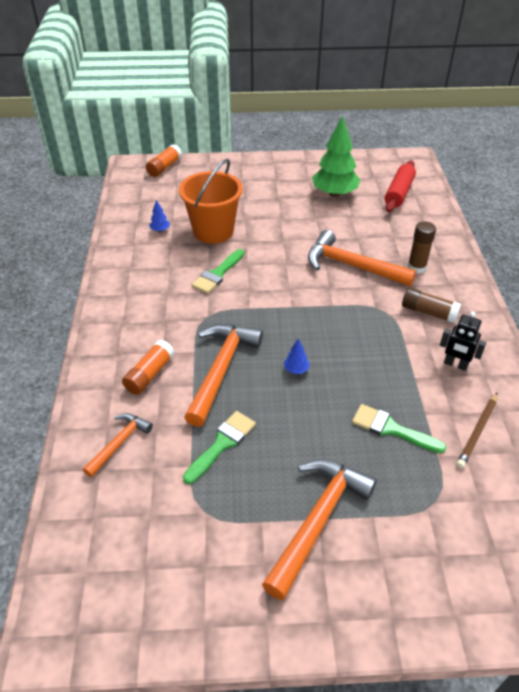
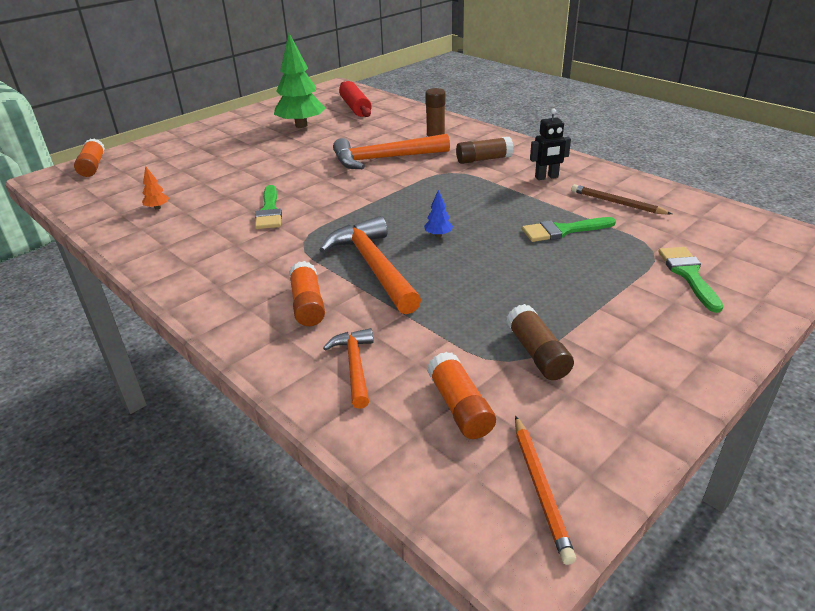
camera: 40 degrees left, 10 degrees down
(105, 613) = (541, 489): none -> orange pencil
(135, 520) = (459, 407): none -> orange glue stick
(160, 230) = (157, 208): blue tree -> orange tree
(213, 231) = (219, 187): orange bucket -> none
(222, 444) = (452, 310): green brush -> green brush (688, 275)
(227, 521) = (537, 353): none -> brown glue stick
(317, 520) = (600, 309): orange hammer -> none
(477, 432) = (617, 203): brown pencil -> brown pencil turned 135 degrees clockwise

